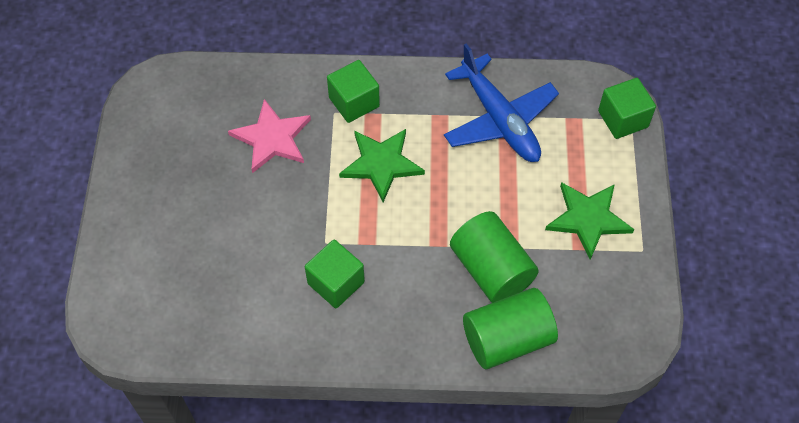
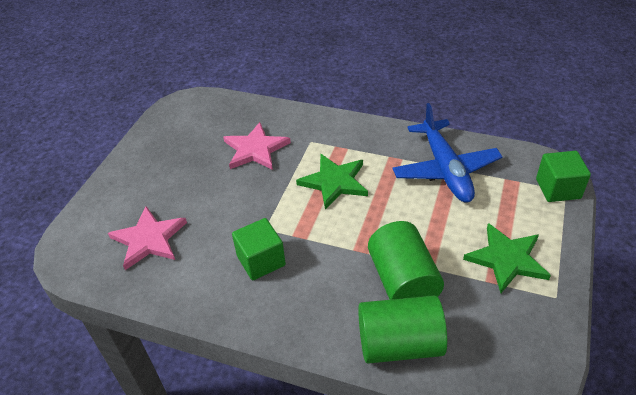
camera: 20 degrees right, 15 degrees down
(198, 287) = (149, 239): none -> pink star
(354, 102) = (329, 137): green cube -> none

